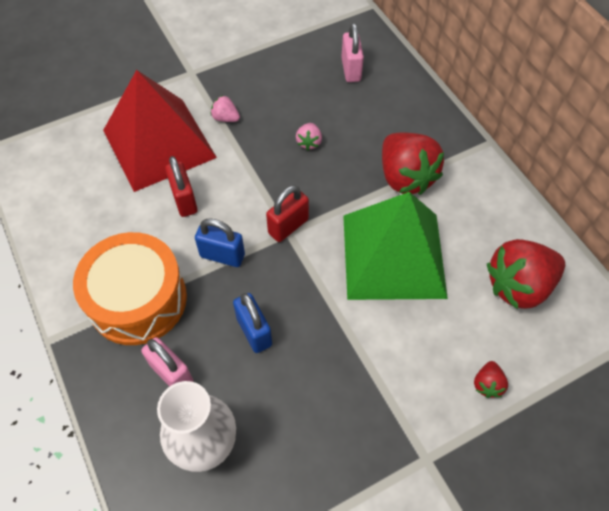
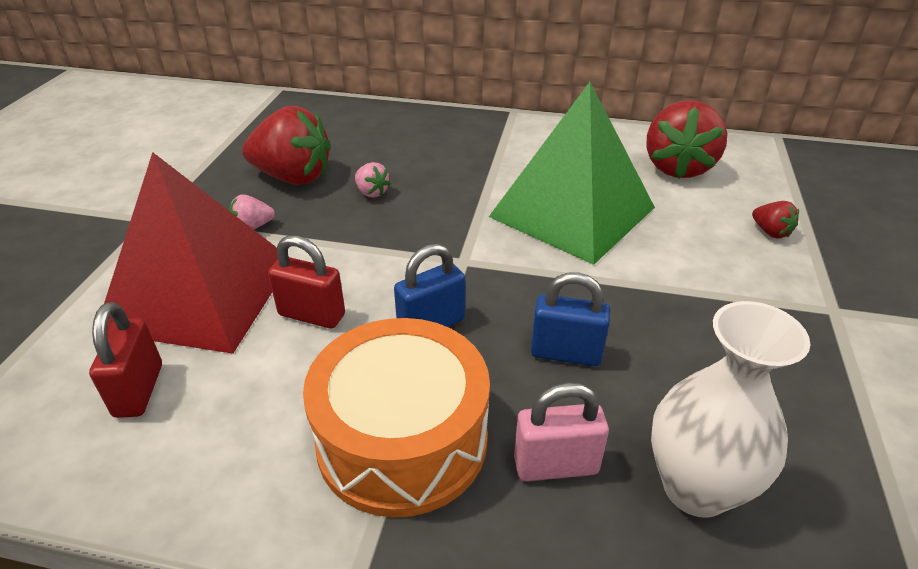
camera: 50 degrees left, 20 degrees down
(288, 226) = (455, 257): red padlock -> red padlock (139, 390)
(351, 70) = (328, 130): pink padlock -> none
(405, 177) = (492, 163): red strawberry -> red strawberry (293, 177)

